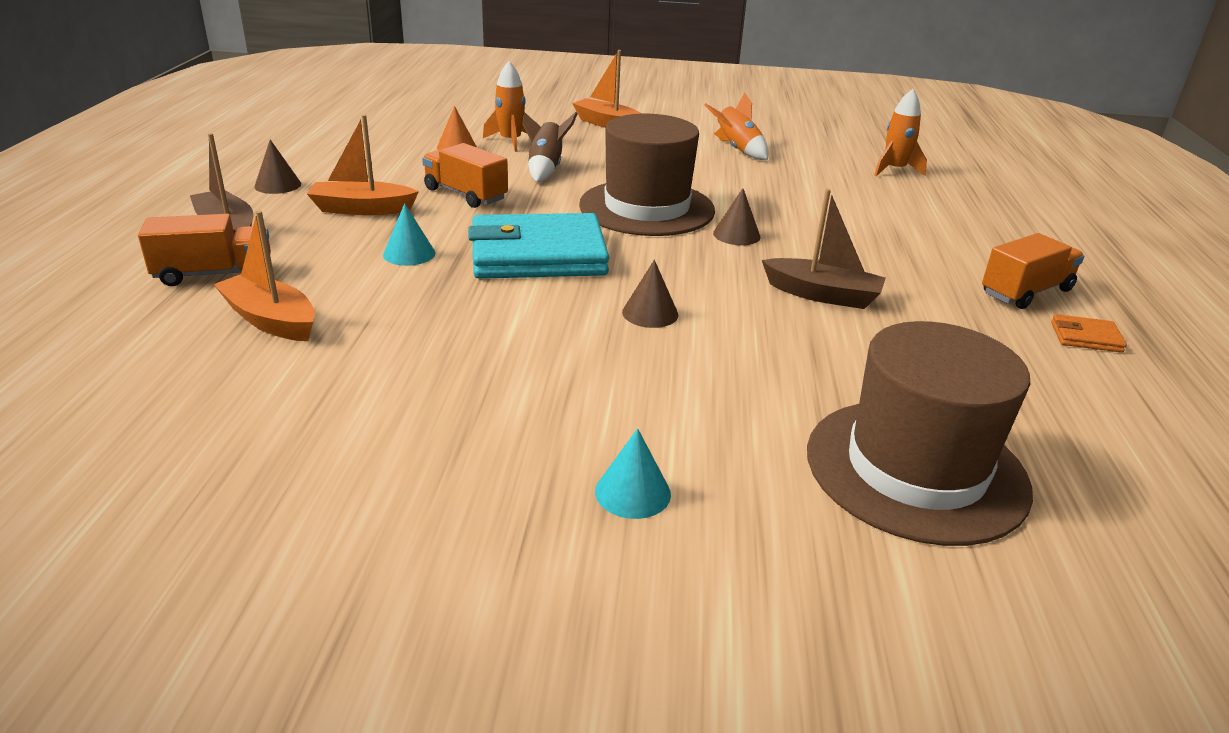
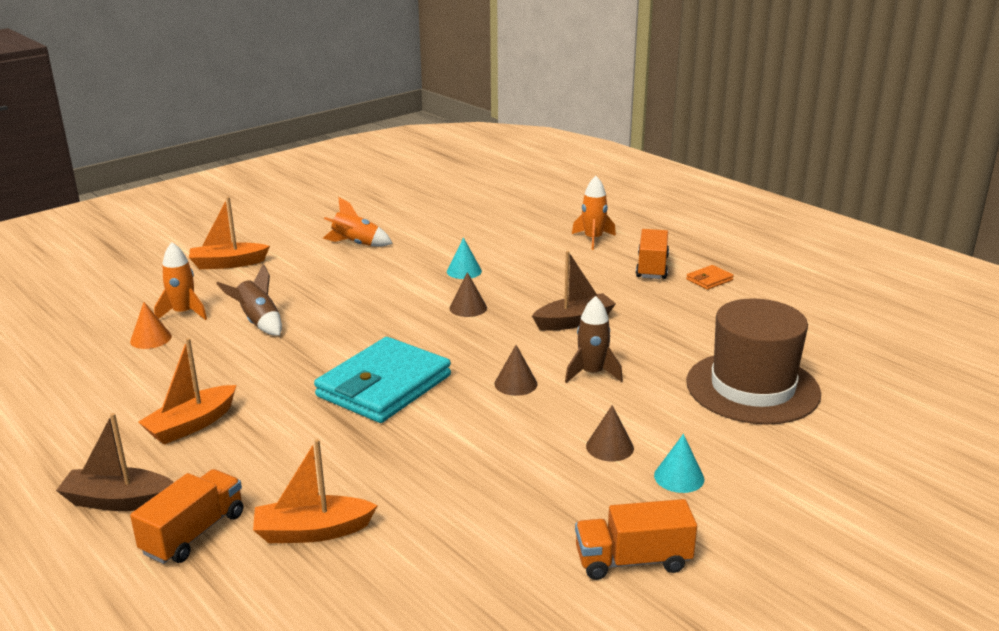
camera: 45 degrees left, 5 degrees down
(278, 185) = (71, 446): brown cone -> brown cone (609, 447)
(409, 254) = (301, 434): turquoise cone -> turquoise cone (464, 271)
(465, 194) = (244, 372): orange truck -> orange truck (633, 561)
(647, 208) = (383, 317): brown hat -> none
(744, 346) = (592, 373): none -> brown rocket
(894, 170) = (471, 217): orange rocket -> orange rocket (593, 239)

